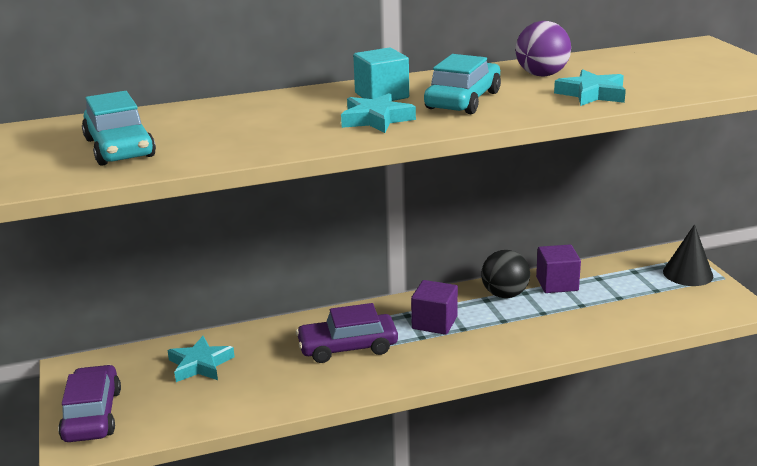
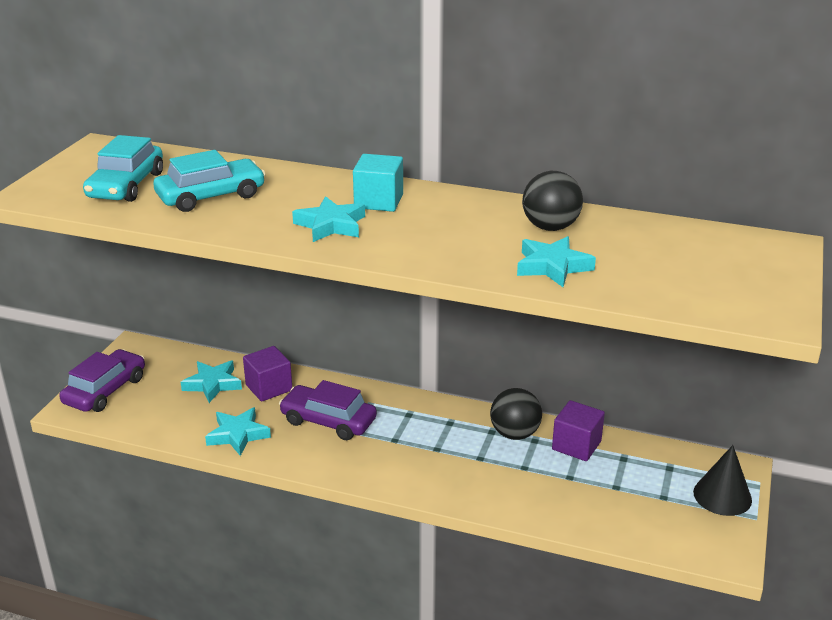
camera: 35 degrees right, 5 degrees up
(281, 391) = (238, 435): none -> turquoise star
(434, 322) = (421, 432): purple cube -> purple cube (269, 388)
(463, 100) = (431, 231): turquoise car -> turquoise car (211, 196)
(541, 75) = (550, 227): purple ball -> black ball

